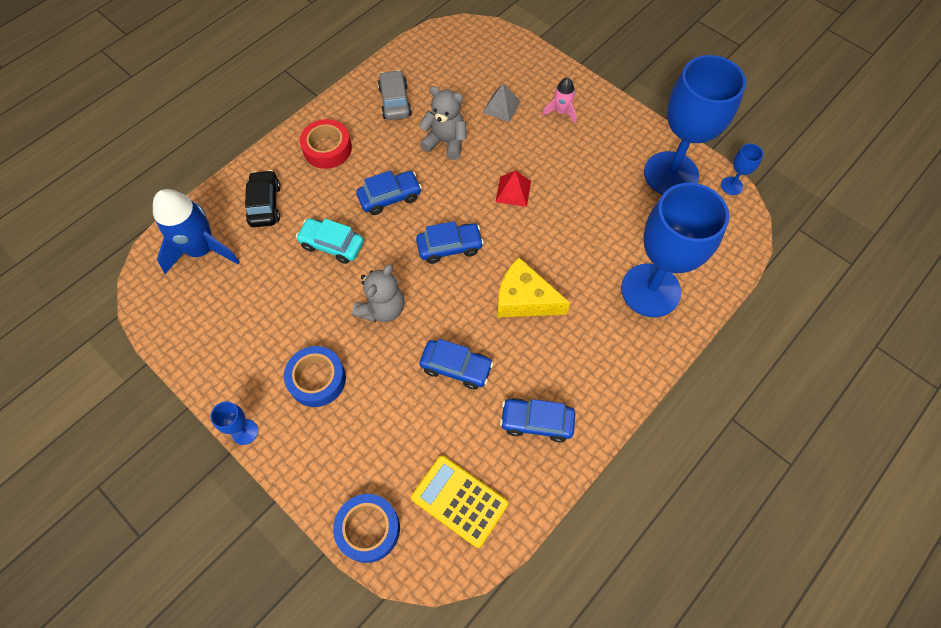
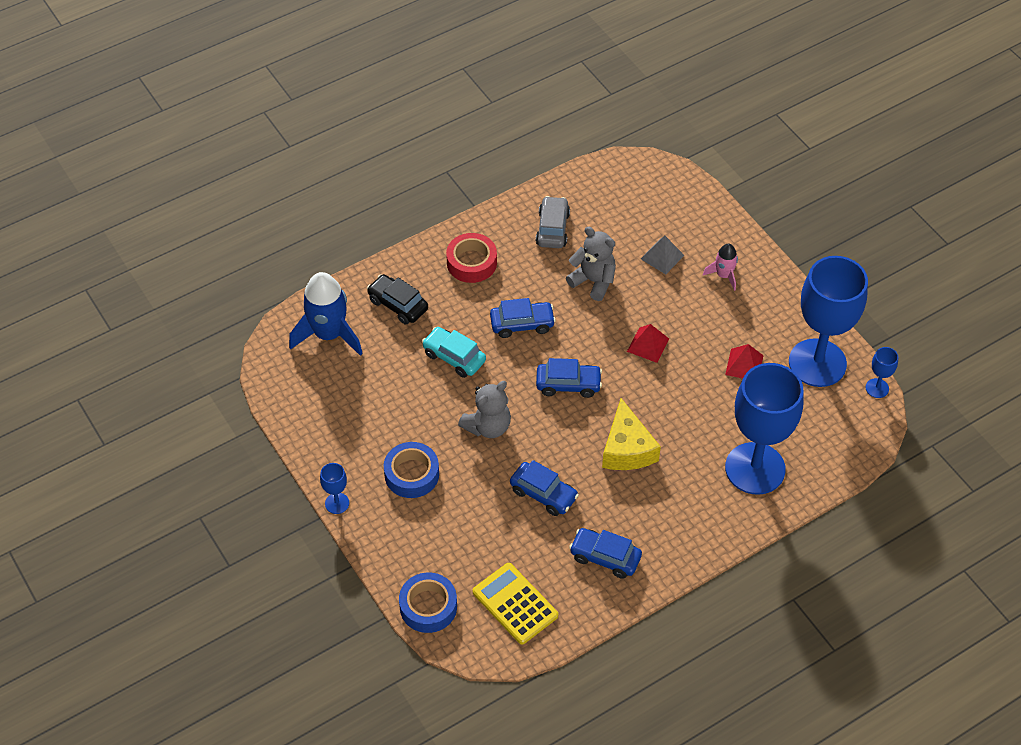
camera: 15 degrees right, 10 degrees down
(265, 204) = (398, 304): black car -> black car turned 60 degrees counterclockwise
(524, 299) = (627, 449): yellow cheese -> yellow cheese turned 135 degrees counterclockwise
(606, 190) = (744, 365): none -> red pyramid

